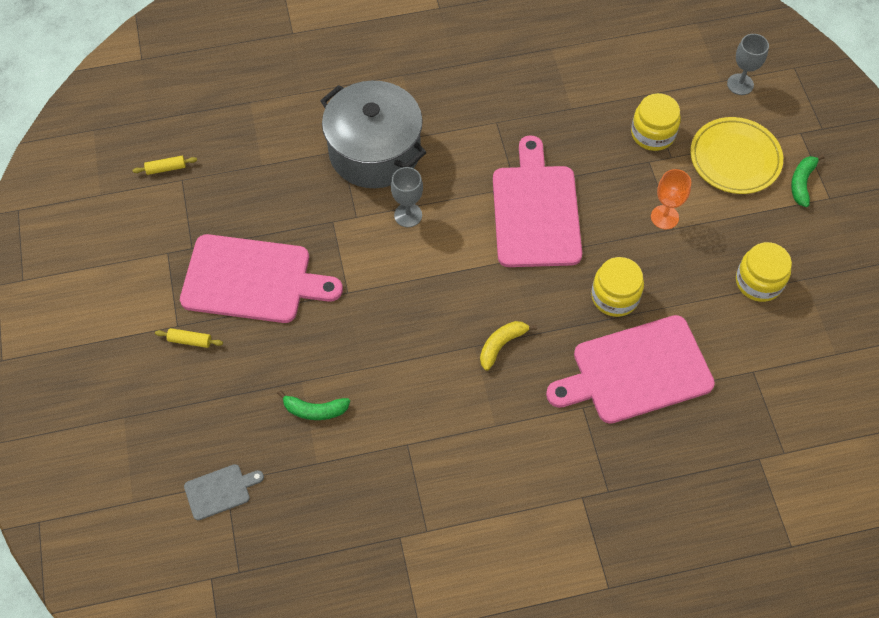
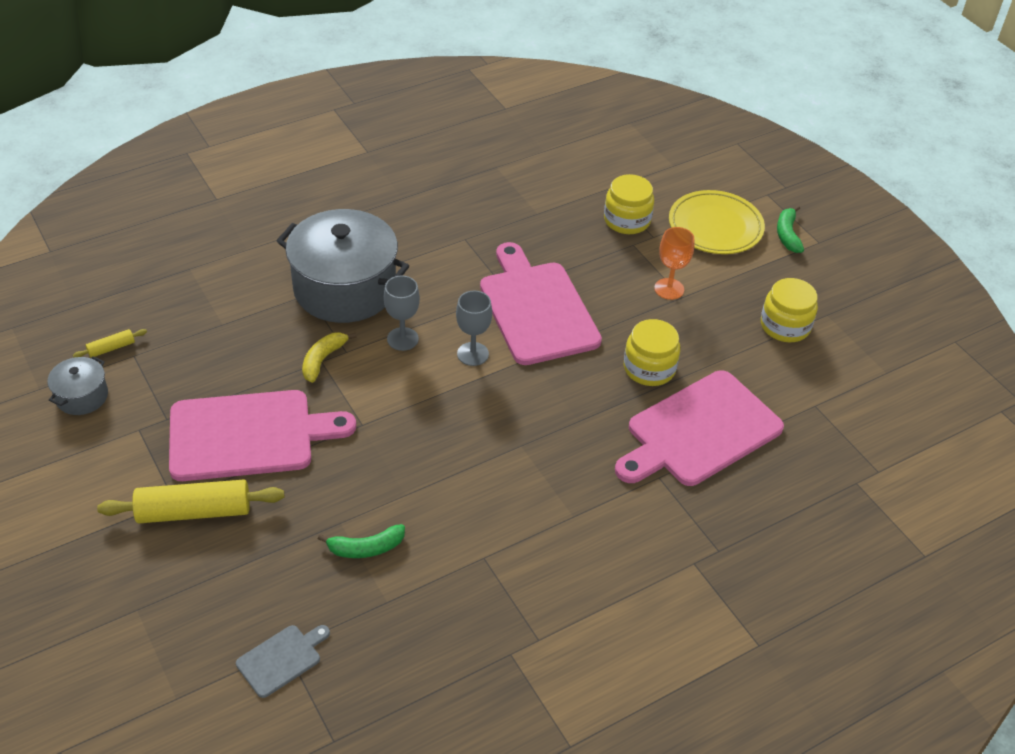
camera: 20 degrees left, 15 degrees down
(131, 210) = (82, 396): none -> grey pot
(190, 340) = (194, 511): yellow rolling pin -> yellow rolling pin, size x2.17
(501, 345) = (550, 438): yellow banana -> yellow banana (323, 360)
(740, 84) = (693, 165): grey goblet -> grey goblet (472, 354)

